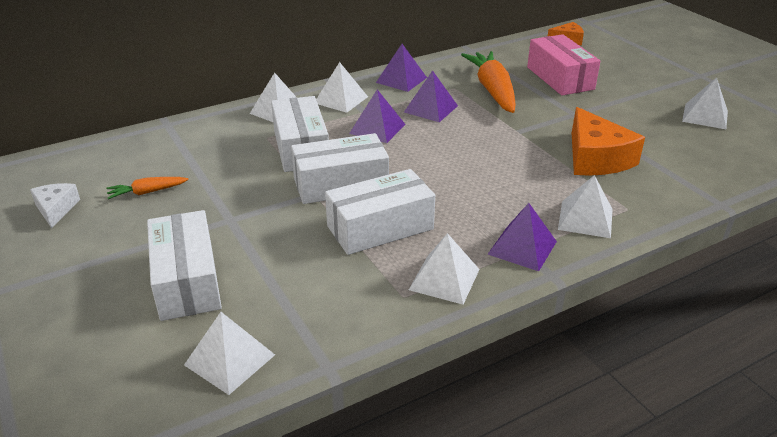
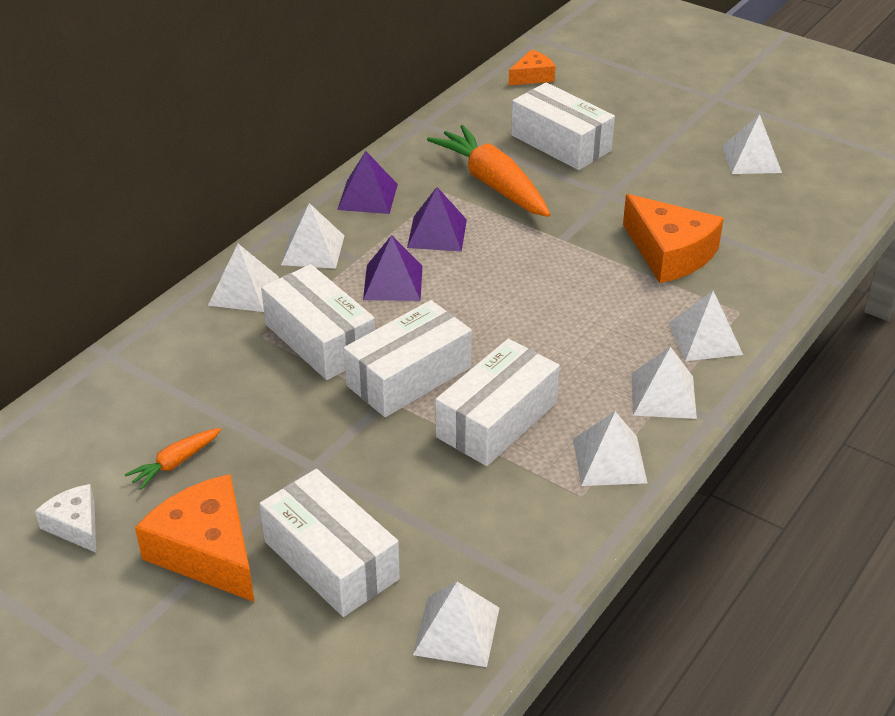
camera: 25 degrees left, 5 degrees up
(115, 249) = (207, 551): none -> orange cheese
(522, 247) = (663, 395): purple pyramid -> white pyramid
(560, 78) = (560, 143): pink box -> white box

